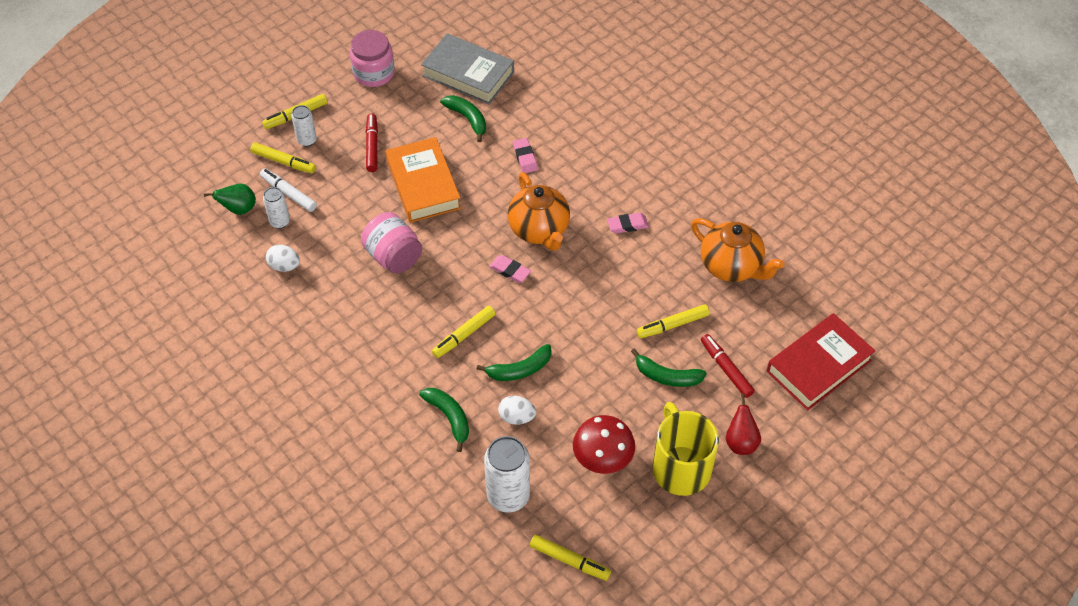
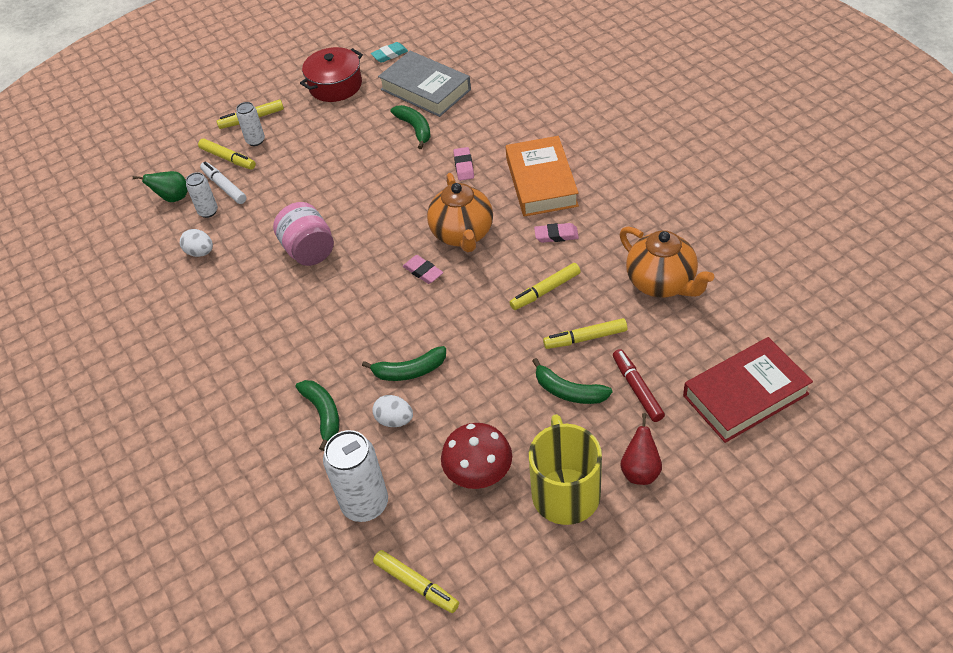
camera: 15 degrees right, 5 degrees down
(372, 146) = (316, 149): red marker -> none
(374, 73) = (335, 85): pink jar -> red pot
(422, 35) = (389, 55): none -> turquoise eraser
(423, 185) = (356, 186): orange book -> orange book (541, 182)
(464, 335) = (360, 331): yellow marker -> yellow marker (545, 291)

